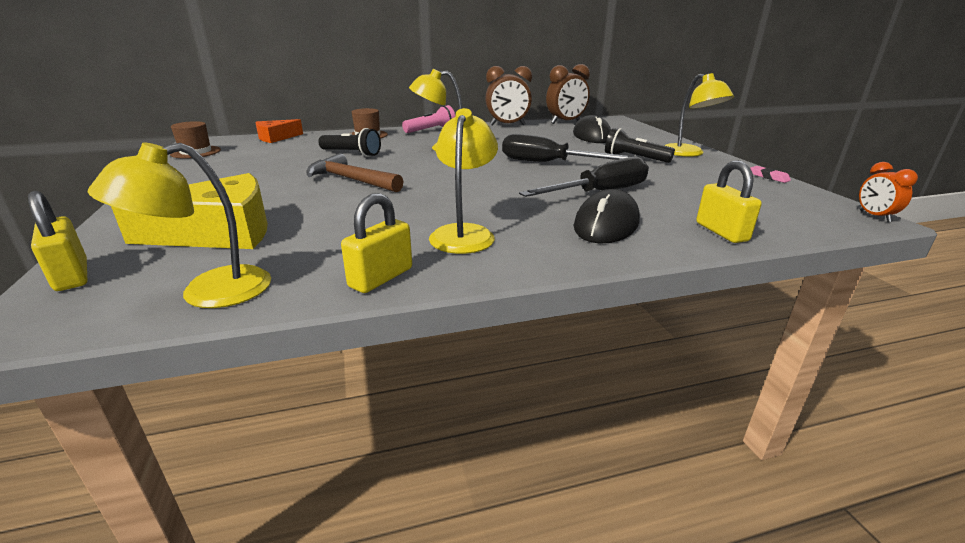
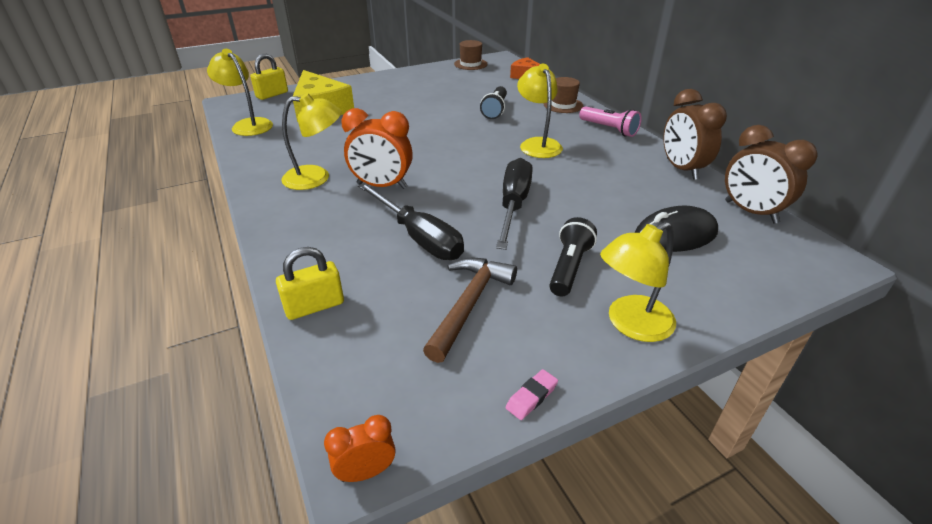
camera: 80 degrees right, 10 degrees up
(351, 180) = (423, 123): brown hammer -> brown hammer (469, 304)
(381, 277) = (254, 161): yellow padlock -> none
(499, 202) = (382, 186): none -> orange clock
(606, 224) = (333, 238): black mouse -> none

